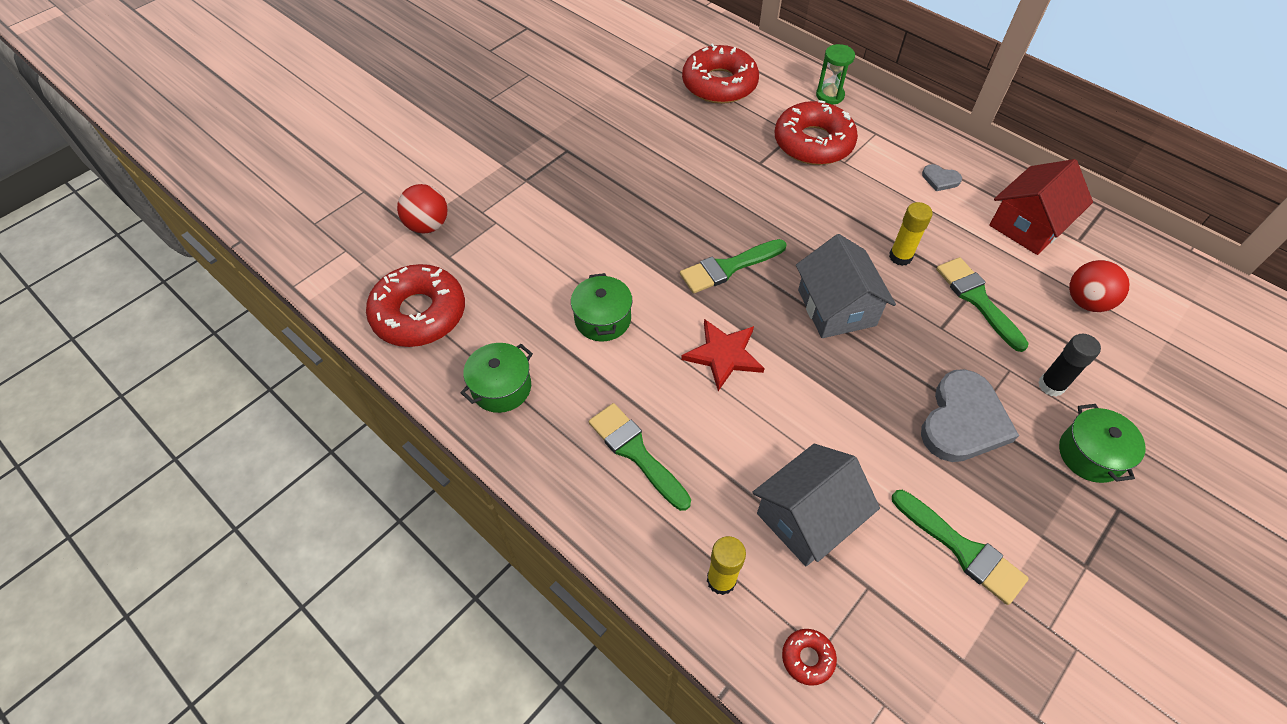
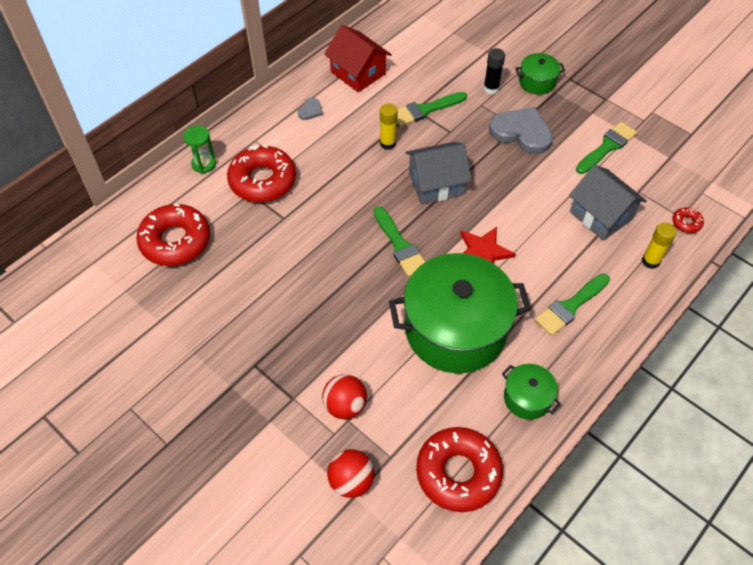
camera: 90 degrees left, 0 degrees up
(602, 319) = (455, 329): green pot -> green pot, size x2.24
(1086, 302) = (425, 60): red ball -> red ball (345, 406)

